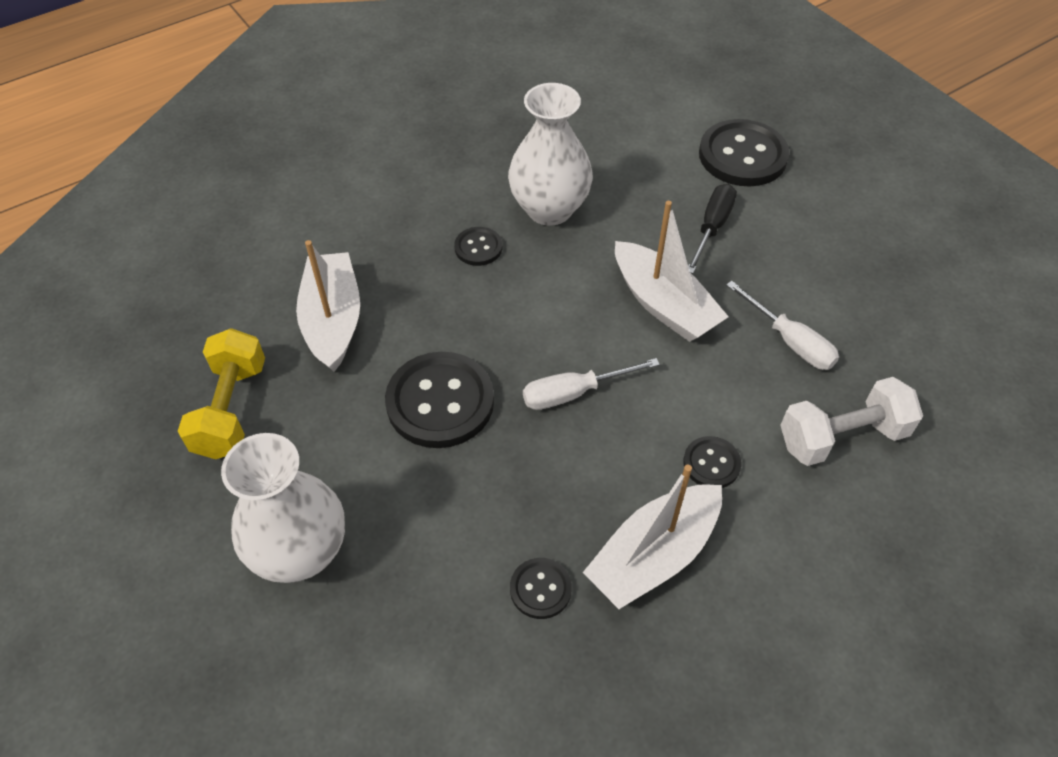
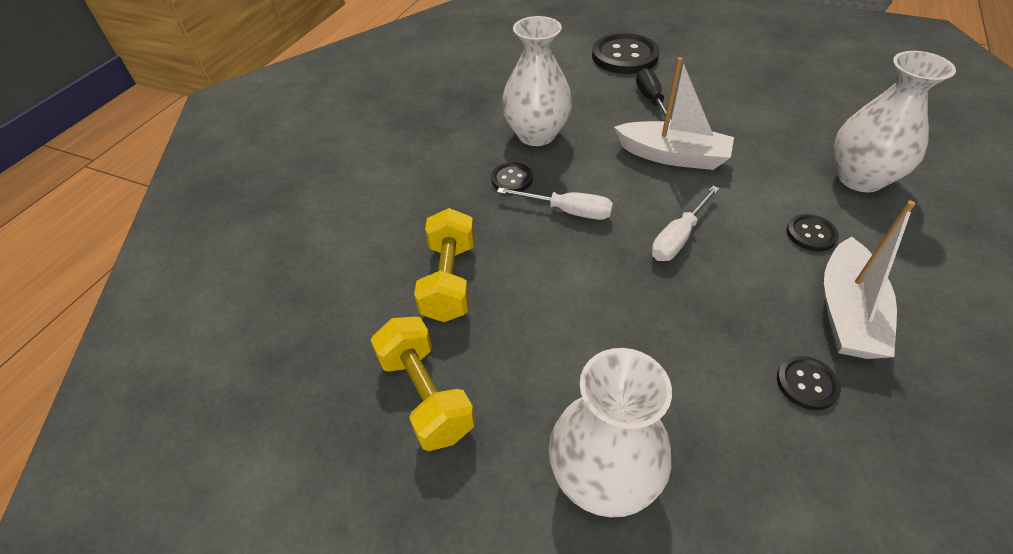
camera: 30 degrees left, 5 degrees down
(333, 321) = (449, 280): white boat -> yellow dumbbell
(440, 402) = (593, 294): black button -> none
(790, 341) = (769, 141): white screwdriver -> white screwdriver (567, 211)
(842, 437) = (860, 178): white dumbbell -> white vase

